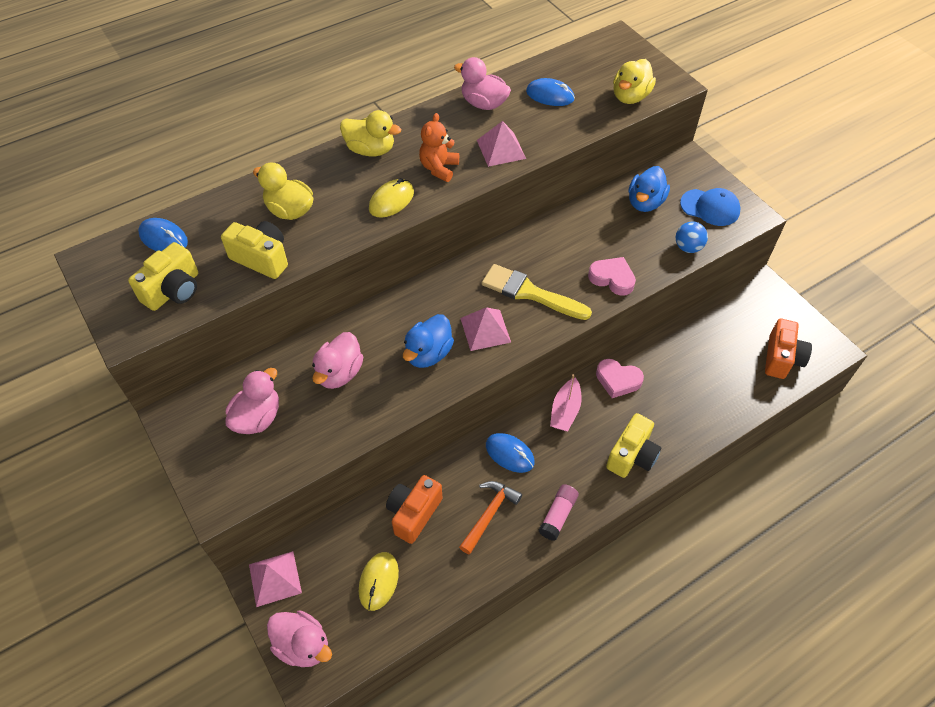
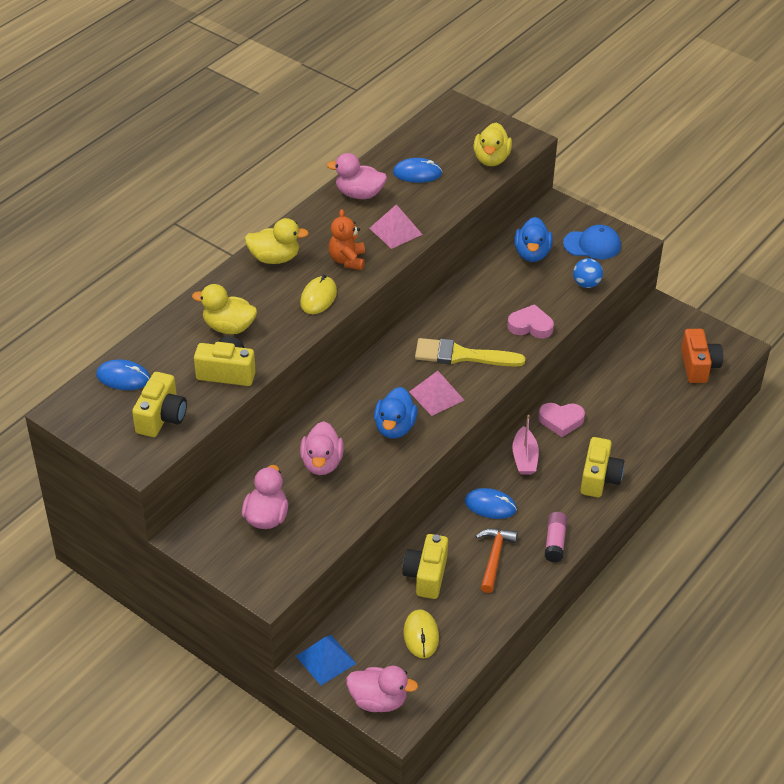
camera: 20 degrees left, 10 degrees down
(275, 578) = (326, 659): pink pyramid -> blue pyramid
(413, 513) = (426, 575): orange camera -> yellow camera

